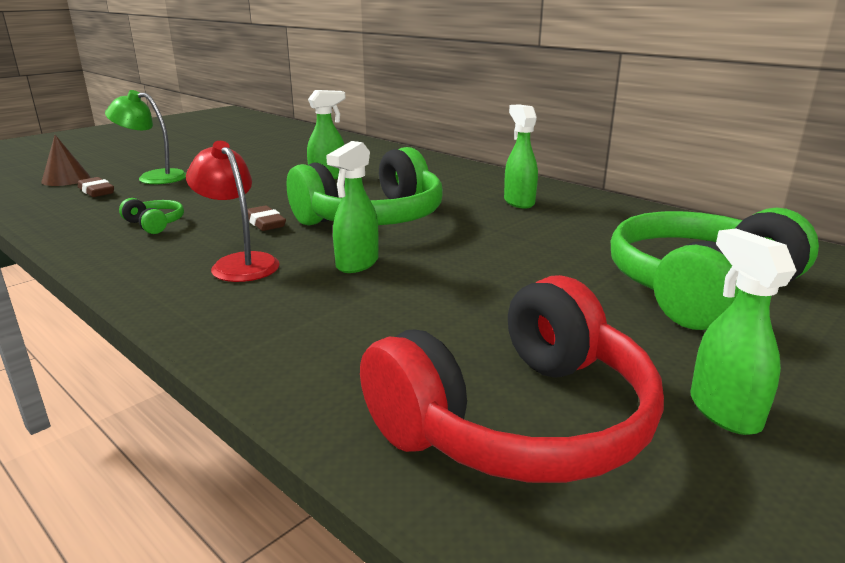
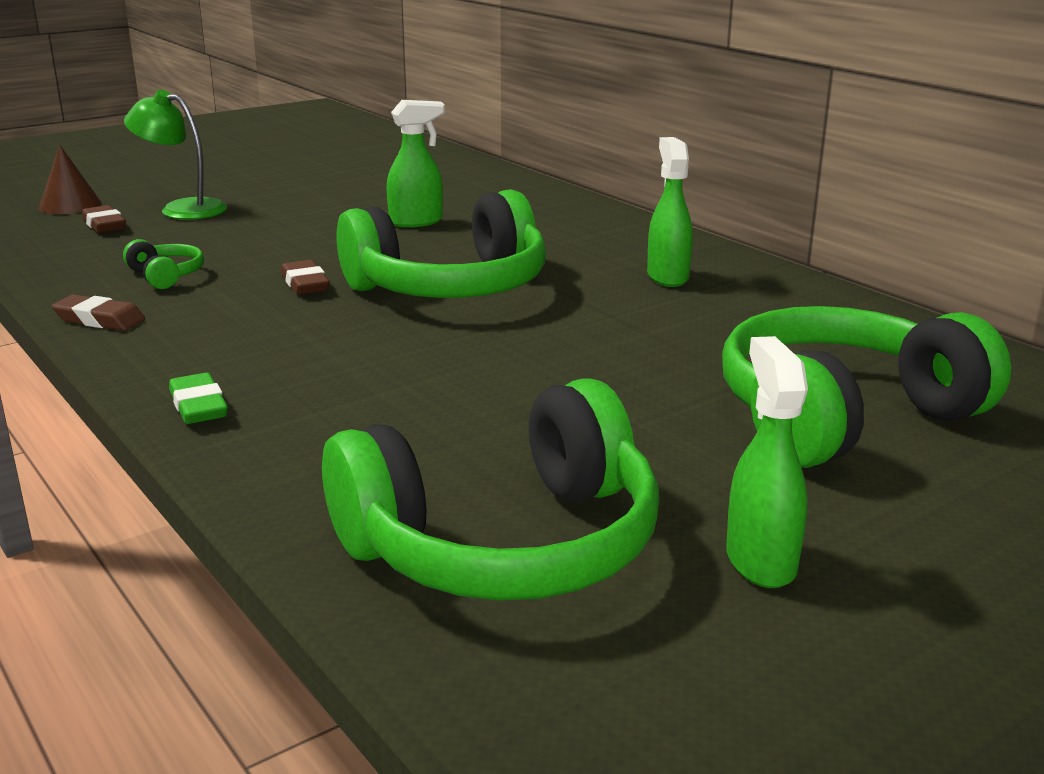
camera: 10 degrees right, 0 degrees up
(110, 260) = (99, 320): none -> brown eraser
(213, 323) = (199, 406): none -> green eraser
(239, 263) = (254, 335): red lamp -> none
(357, 264) = (401, 347): green spray bottle -> none
(518, 420) = (504, 544): red headphones -> green headphones

